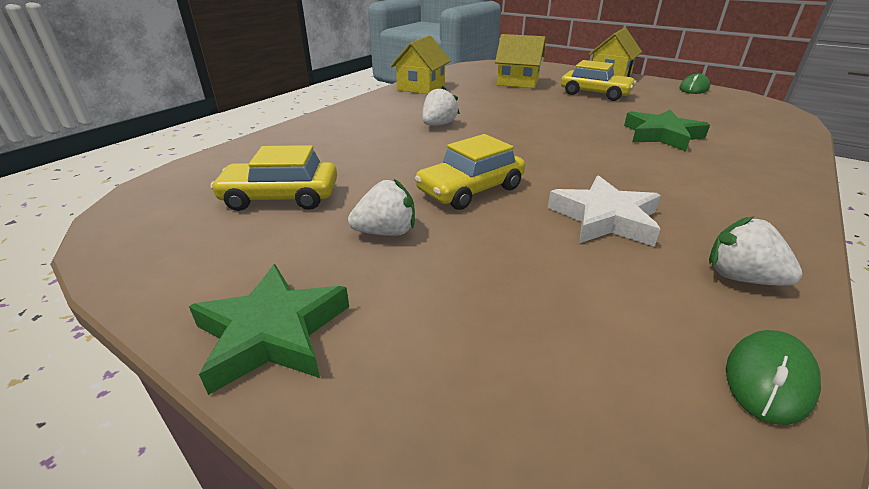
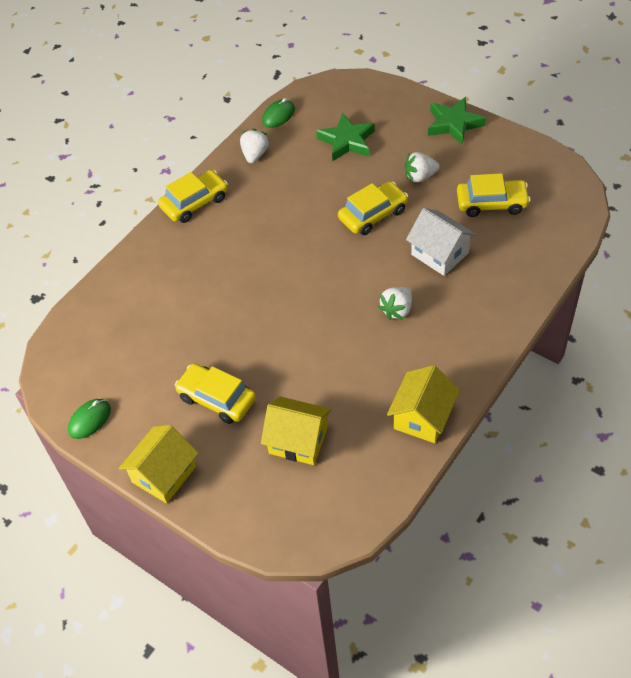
camera: 175 degrees left, 20 degrees up
(380, 156) = (440, 254): none -> white house
(604, 218) = (299, 191): white star -> none
(661, 135) = (204, 294): green star -> green star (347, 141)
(741, 277) = (255, 155): white strawberry -> white strawberry turned 120 degrees counterclockwise
(777, 208) = (195, 202): none -> yellow car

